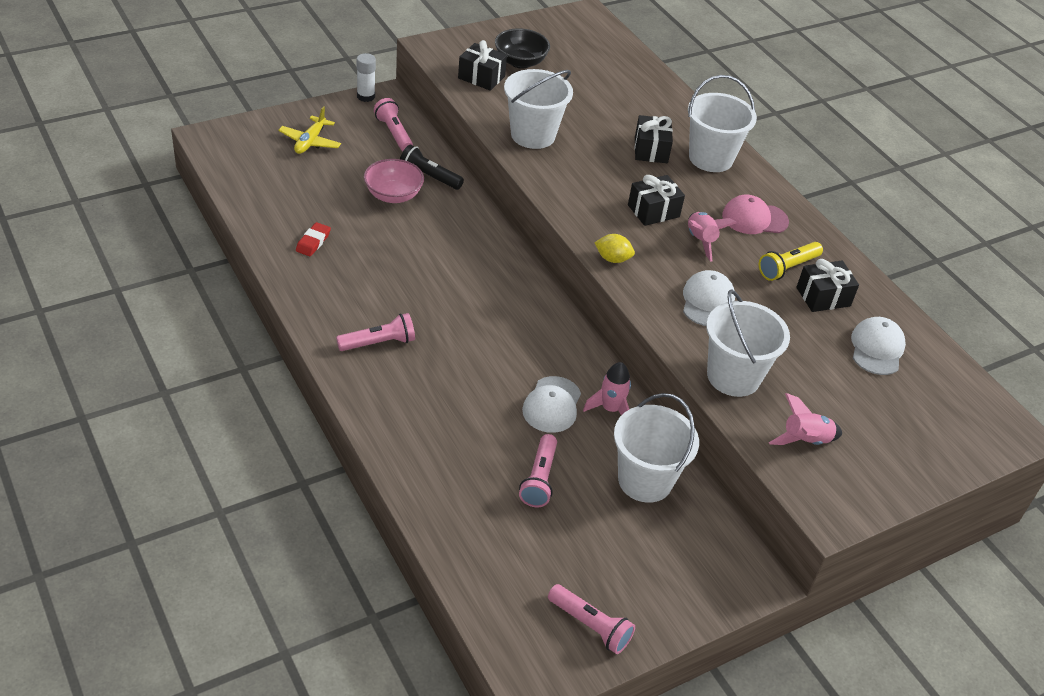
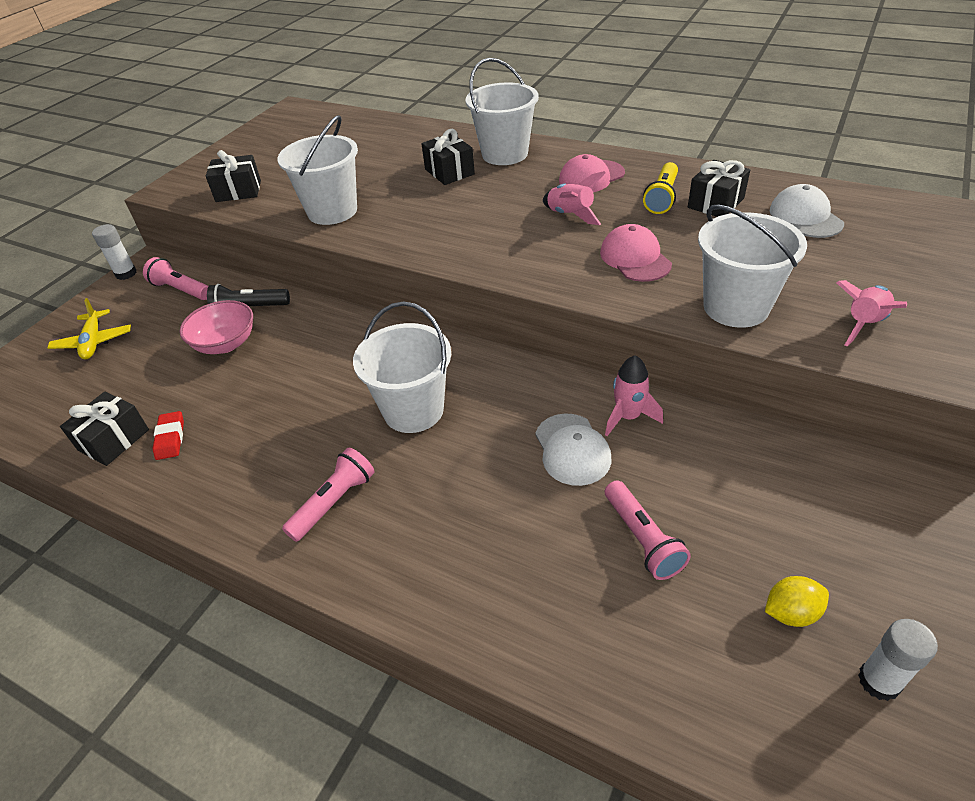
camera: 25 degrees left, 0 degrees up
(520, 62) = (265, 164): black bowl -> none
(590, 626) = (879, 681): pink flashlight -> white glue stick
(612, 259) = (514, 270): yellow lemon -> yellow lemon (791, 612)
(645, 480) = (735, 466): white bucket -> white bucket (413, 410)
(653, 211) = (504, 214): black gift -> black gift (114, 440)
(707, 301) = (635, 258): white cap -> pink cap

